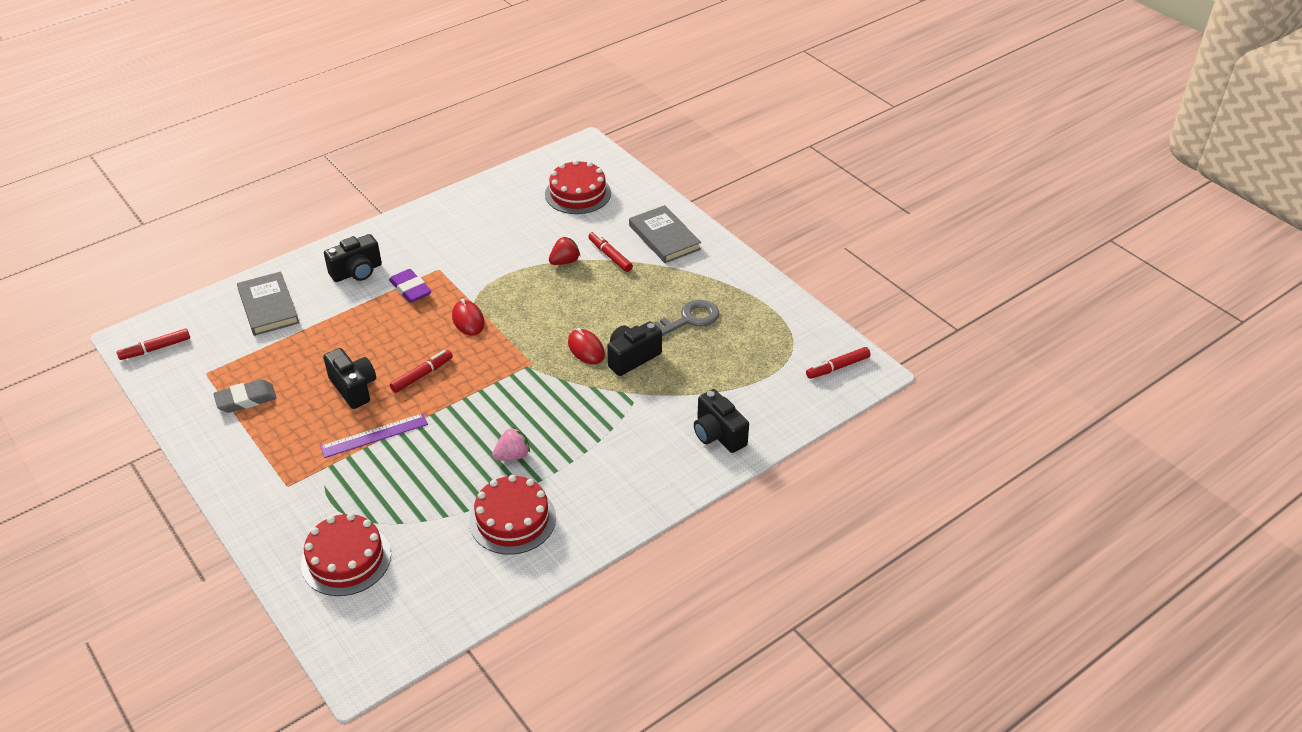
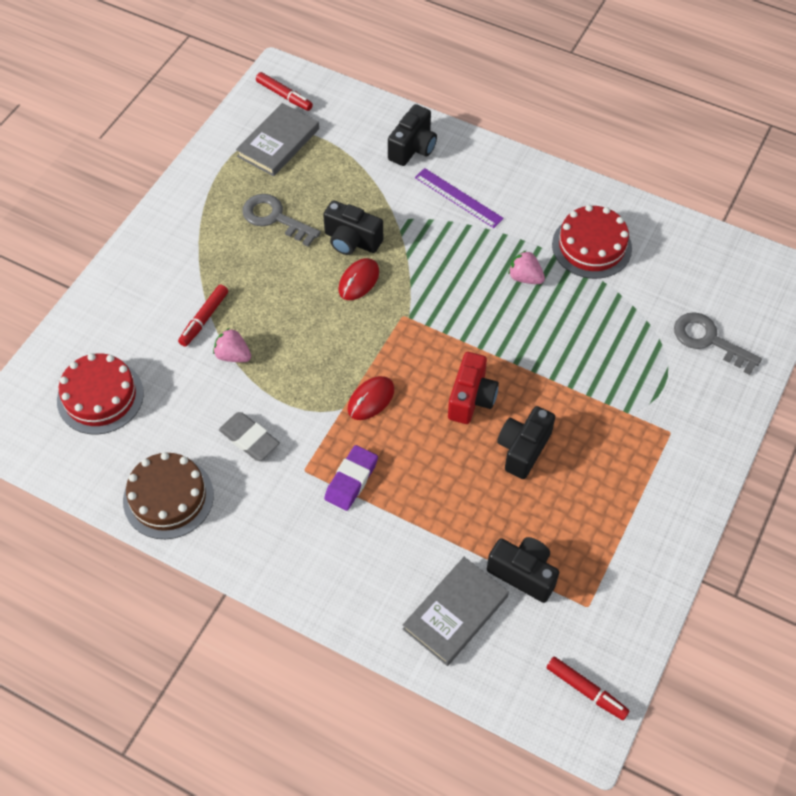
camera: 115 degrees left, 15 degrees up
(246, 399) = (597, 539): grey eraser -> grey eraser (249, 439)
(346, 559) = (709, 340): red cake -> grey key
(357, 272) = (350, 553): black camera -> black camera (523, 574)
(374, 435) = (570, 396): purple ruler -> purple ruler (458, 198)
(422, 375) = (471, 398): red marker -> red camera
(472, 205) = (168, 498): none -> brown cake
(565, 261) = (233, 355): red strawberry -> pink strawberry
(664, 237) = (150, 283): grey book -> grey book (278, 142)

